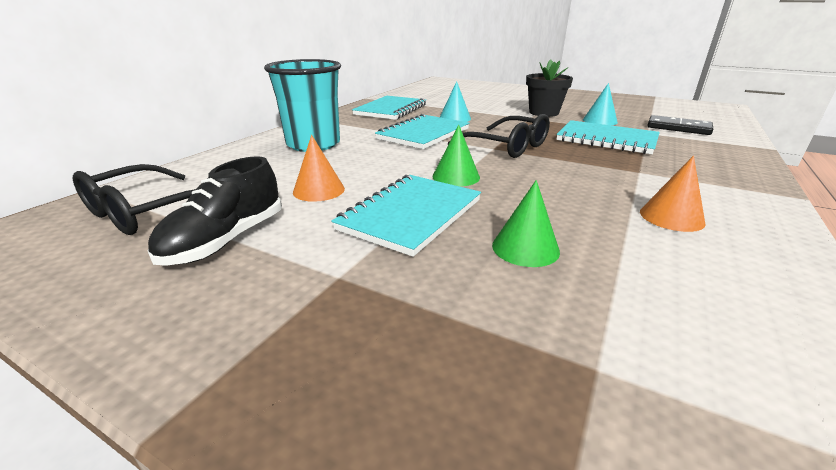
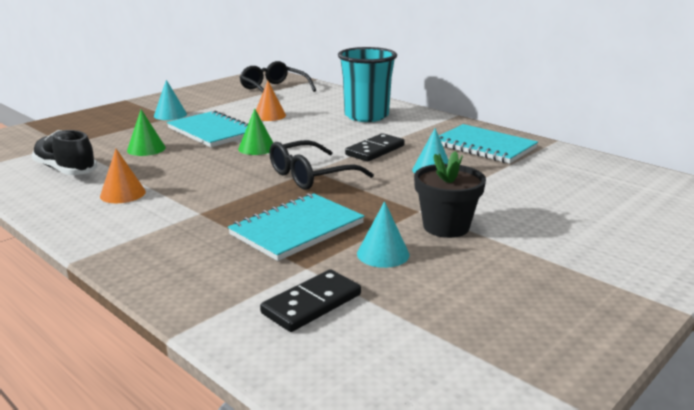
camera: 105 degrees right, 5 degrees down
(225, 240) = (226, 101): black shoe -> black shoe (66, 170)
(325, 281) = (170, 115): none -> turquoise cone
(423, 134) = (375, 150): turquoise notebook -> black domino

